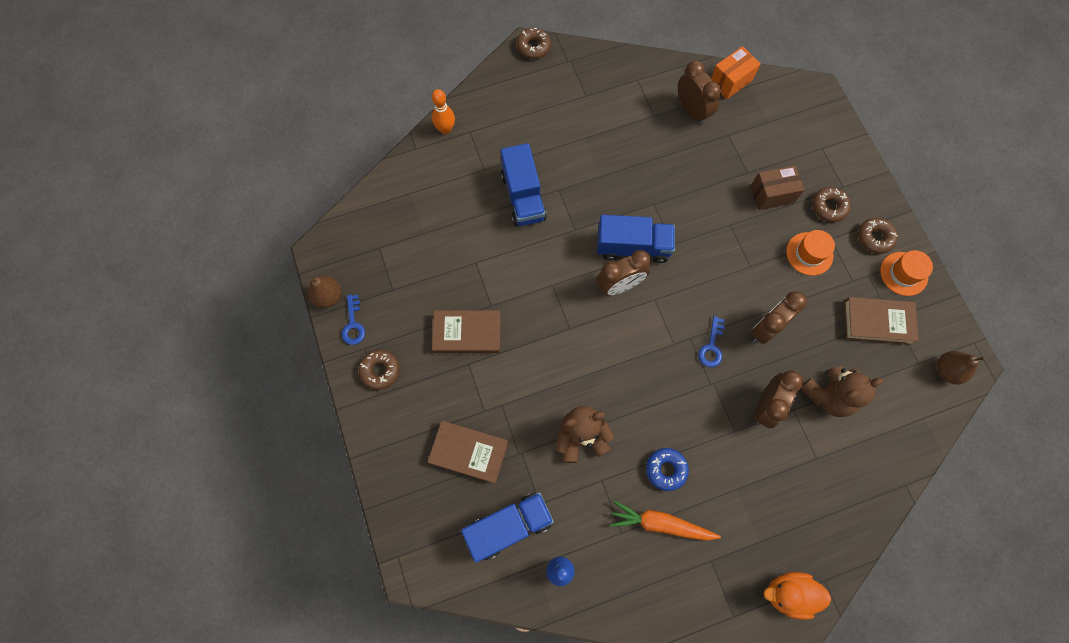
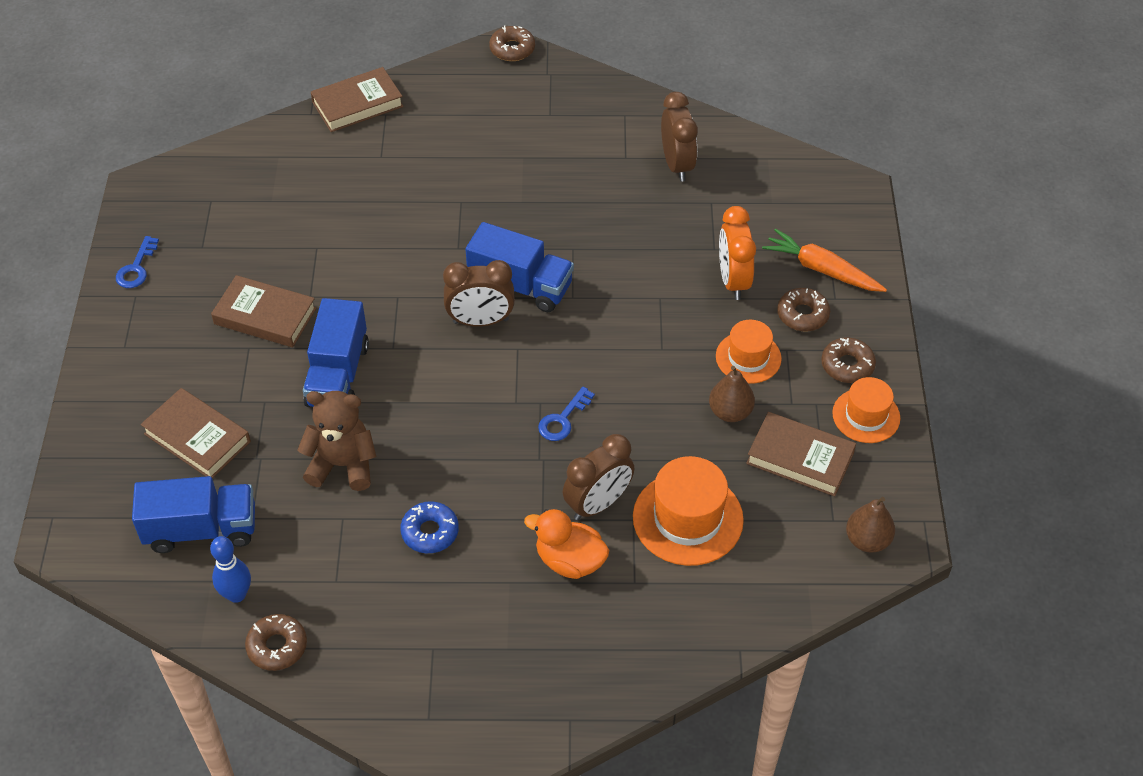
camera: 20 degrees right, 20 degrees down
(328, 296) = (124, 232): brown pear -> brown pear (730, 412)
(380, 371) = (141, 323): brown donut -> brown donut (277, 646)
(445, 129) = (357, 104): orange bowling pin -> brown book
(523, 196) = (413, 197): blue truck -> blue truck (338, 375)
(660, 523) = (390, 587): orange carrot -> orange carrot (821, 269)
(730, 81) = (745, 147): orange box -> none
(766, 328) = (645, 421): brown clock -> none
(772, 194) = (733, 281): brown box -> orange clock
(788, 593) = (514, 717): orange duck -> orange duck (570, 561)
(828, 396) = (688, 518): brown teddy bear -> orange hat

